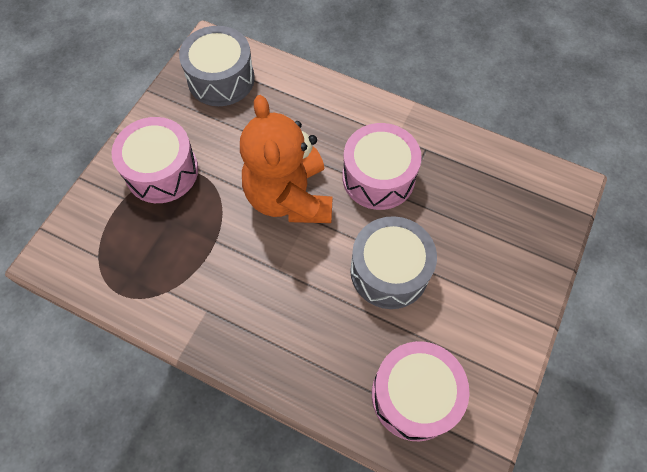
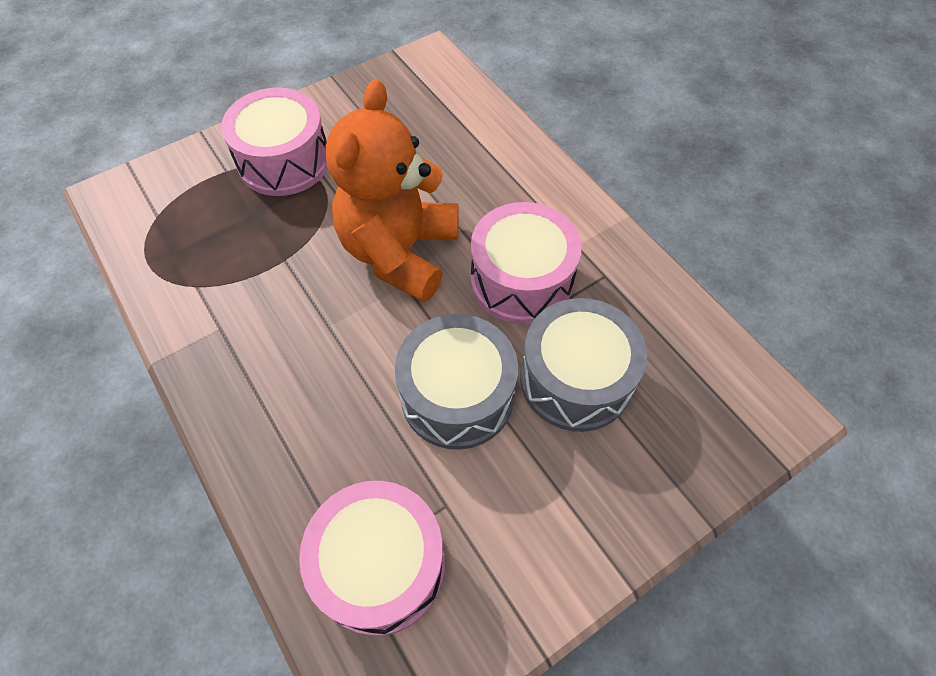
camera: 30 degrees right, 5 degrees down
(221, 79) = (416, 96): grey drum -> grey drum (575, 379)

